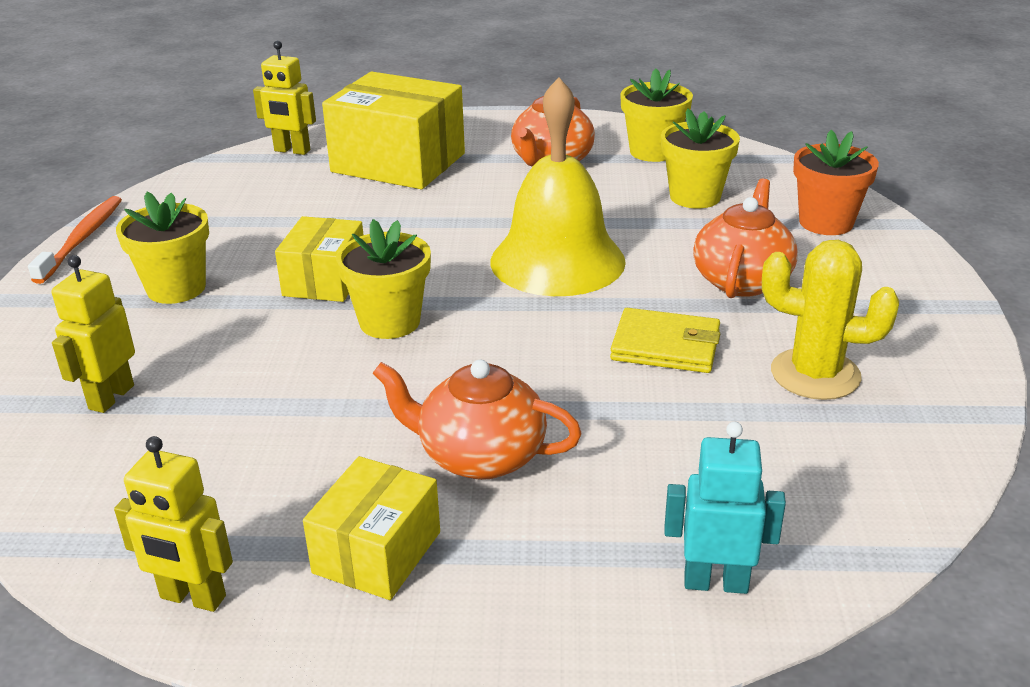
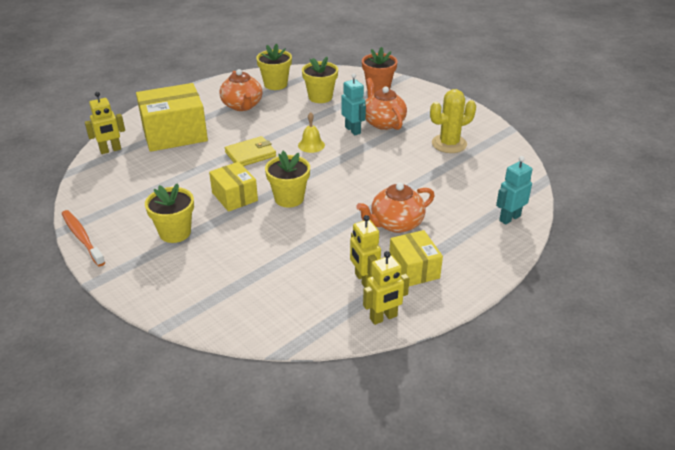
camera: 45 degrees left, 5 degrees up
(111, 397) = (231, 284): yellow robot -> yellow robot (364, 280)
(557, 261) = (311, 145): yellow bell -> yellow bell, size x0.42
(665, 269) = (353, 130): none -> turquoise robot
(666, 346) = (394, 157): yellow wallet -> yellow wallet (250, 154)

